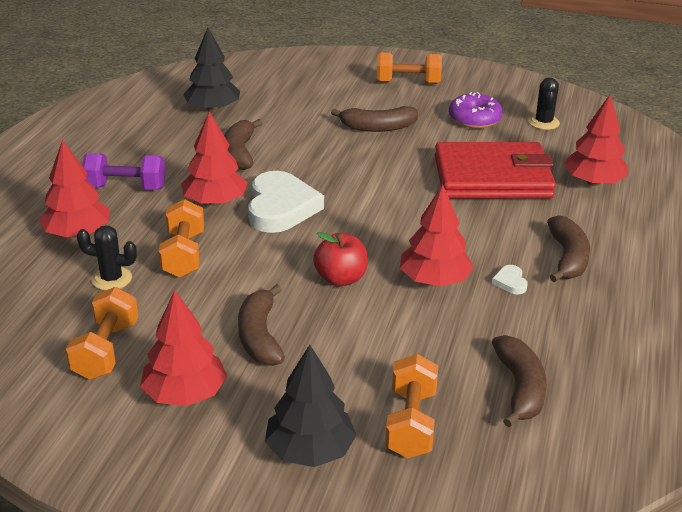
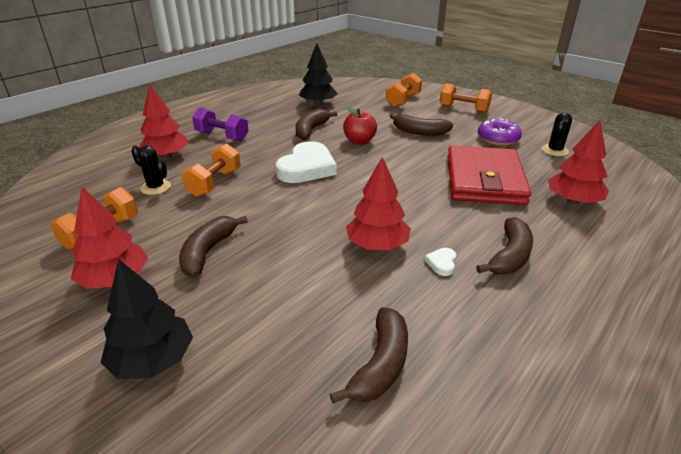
camera: 25 degrees right, 0 degrees up
(215, 202) = (267, 155): red tree -> none
(341, 279) = (305, 225): red apple -> red apple (359, 141)
(411, 423) = (255, 365): orange dumbbell -> orange dumbbell (403, 100)
(492, 177) = (484, 180): red wallet -> red wallet turned 75 degrees clockwise

